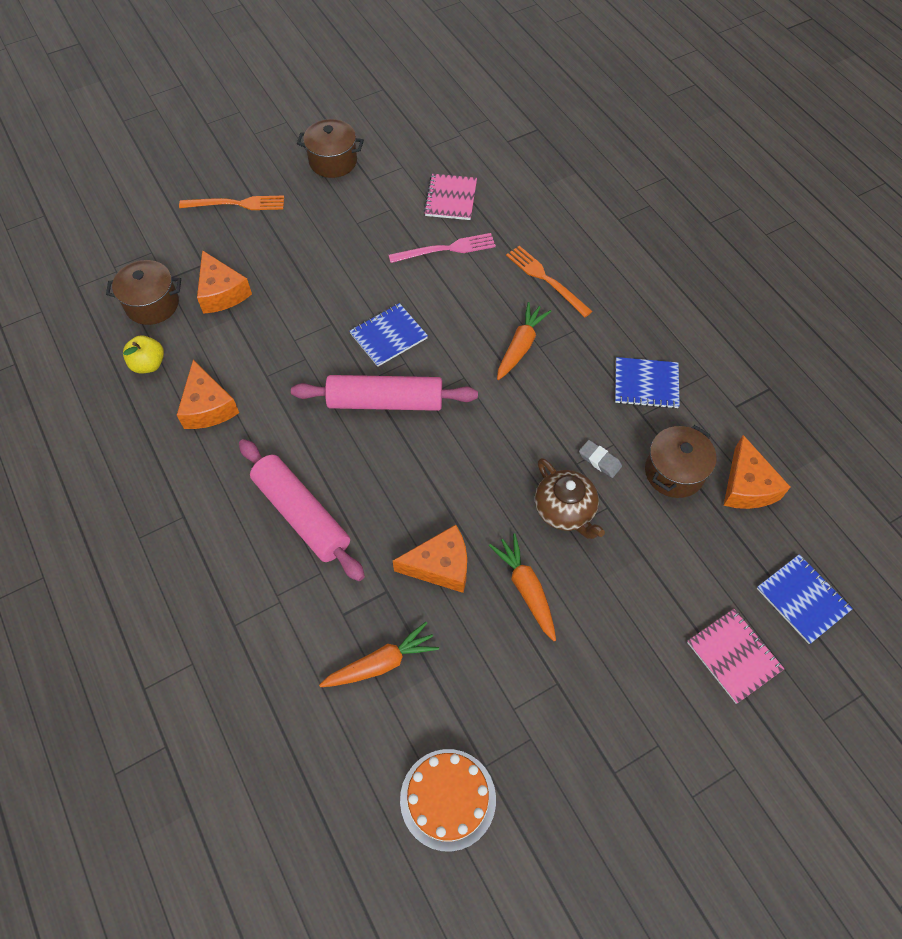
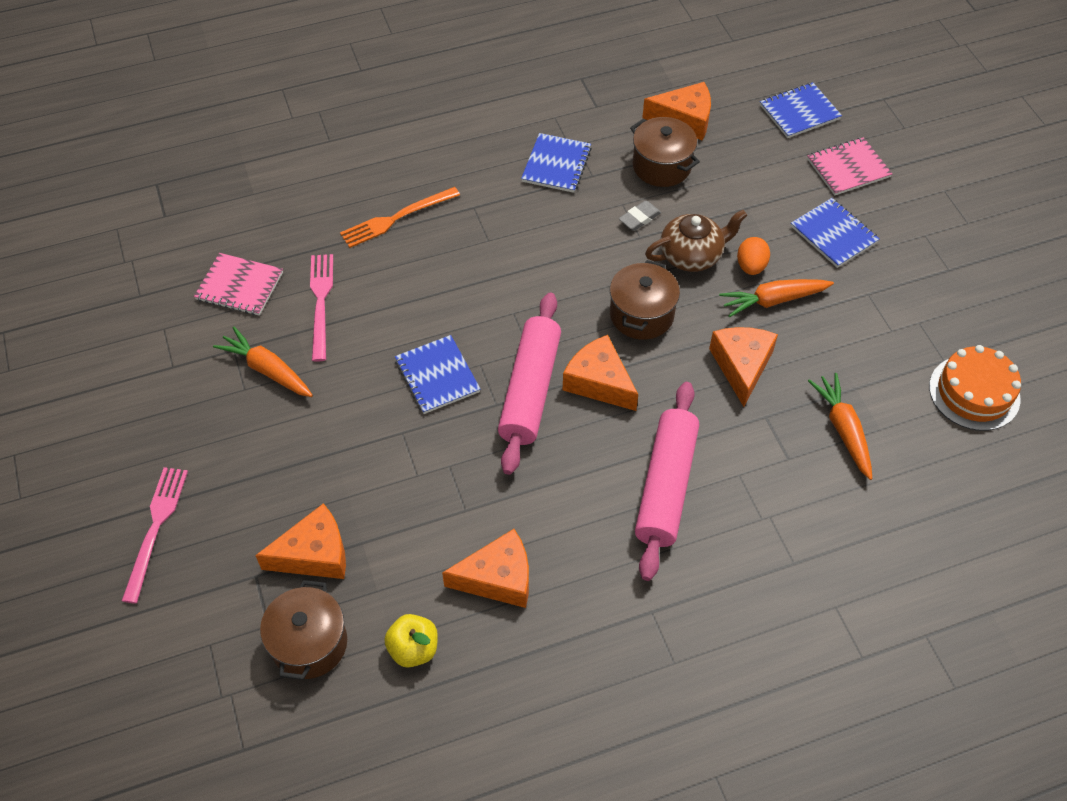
camera: 80 degrees left, 5 degrees down
(236, 204) = (156, 528): orange fork -> pink fork
(302, 514) = (666, 486): pink rolling pin -> pink rolling pin turned 45 degrees counterclockwise
(333, 161) = (121, 404): brown pot -> brown pot (641, 315)
(402, 451) = (599, 382): none -> orange cheese
(520, 346) = (483, 256): orange carrot -> orange carrot (267, 370)
(565, 565) = (751, 266): none -> orange egg
(631, 644) = (834, 234): none -> blue notebook

